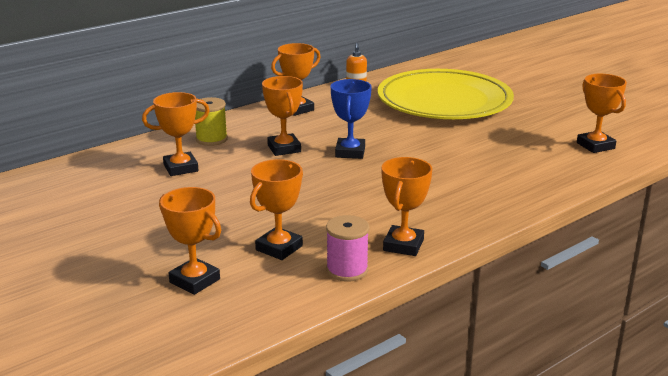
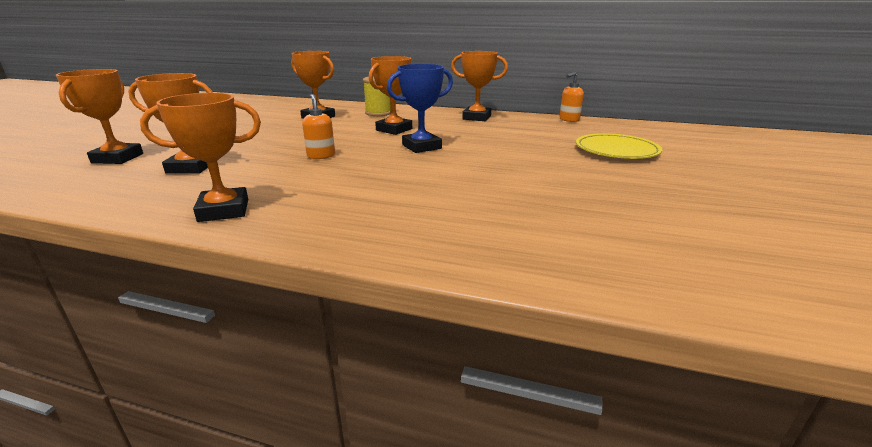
camera: 55 degrees right, 0 degrees up
(320, 192) = (321, 156): none -> orange soap dispenser
(347, 270) = (150, 200): pink spool -> none
(444, 101) = (616, 150): yellow plate -> yellow plate, size x0.47
(595, 146) = (709, 259): orange trophy -> none

